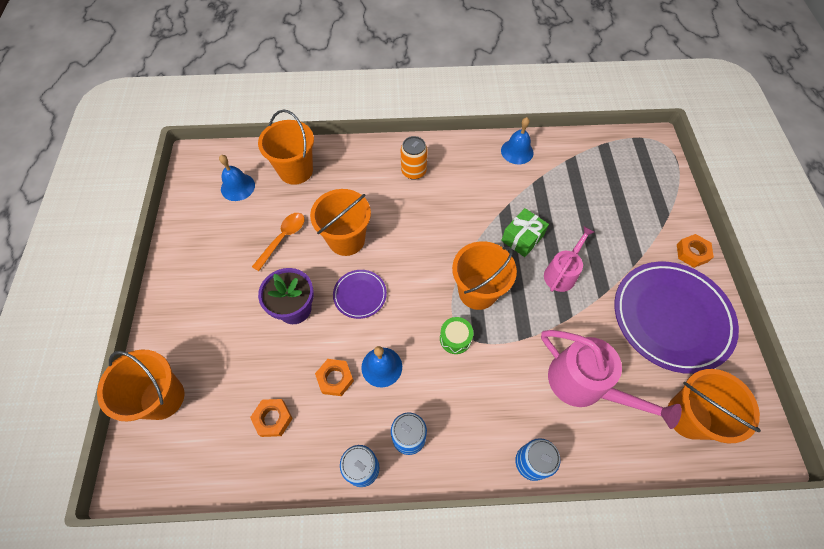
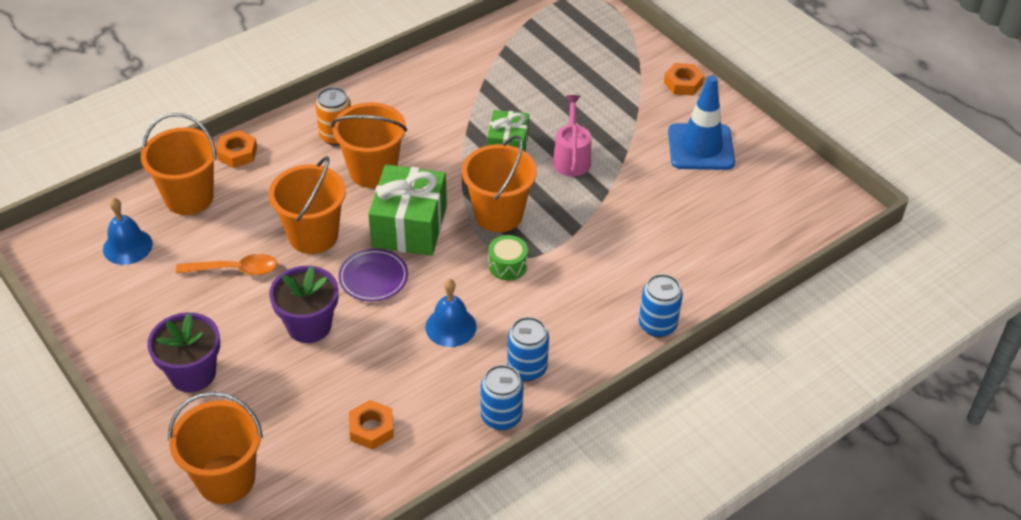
camera: 35 degrees left, 15 degrees down
(203, 302) = (192, 374): none -> purple flower pot
(283, 238) = (235, 270): orange spoon -> orange spoon turned 90 degrees clockwise
(335, 378) = (409, 361): orange nut -> orange nut (237, 153)
(411, 267) = (409, 226): none -> green gift
(517, 151) = (439, 67): blue bell -> none
(585, 385) = (662, 240): pink watering can -> none
(671, 318) = (701, 147): purple plate -> blue traffic cone
(689, 416) = (769, 217): orange bucket -> orange bucket (373, 171)

